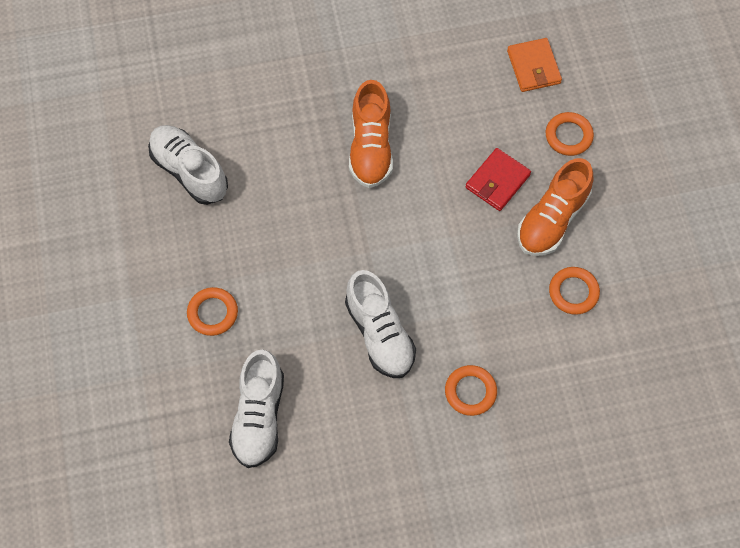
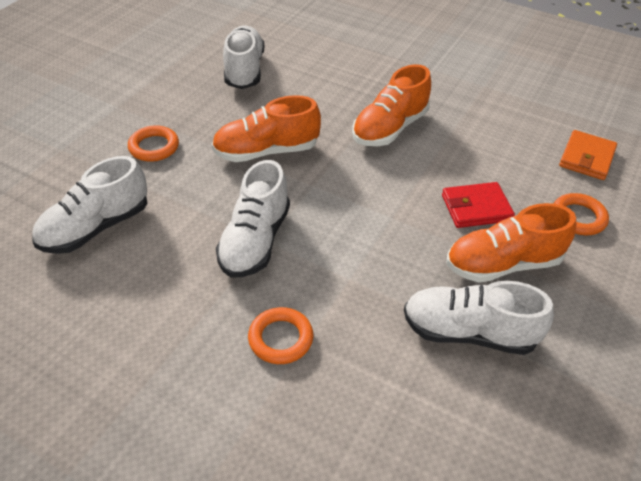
camera: 40 degrees right, 20 degrees down
(303, 247) = (266, 151): none -> orange shoe
(573, 292) = (469, 332): orange ring -> white shoe

